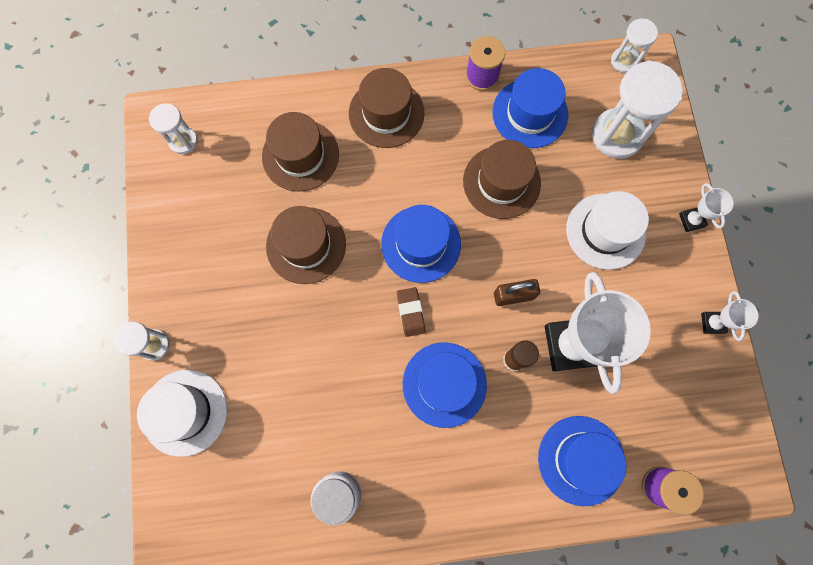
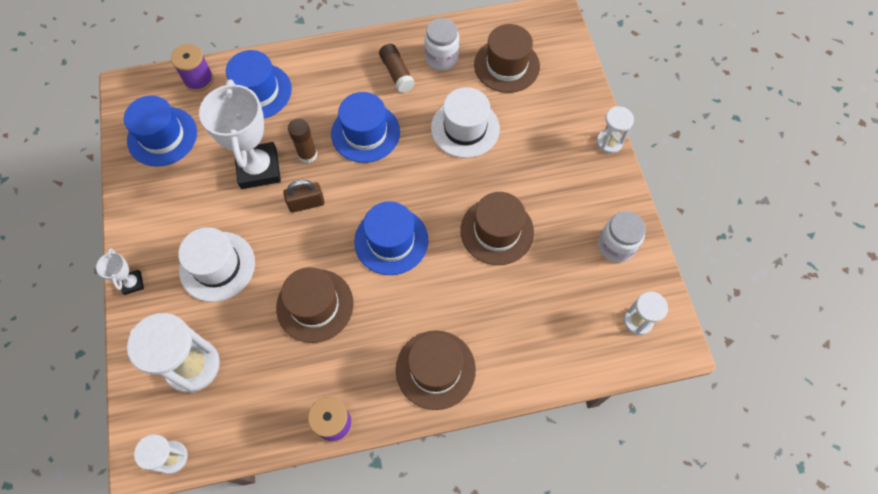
camera: 175 degrees right, 10 degrees down
(183, 218) = (616, 246): none -> white jar
(185, 412) = (570, 99): white hat -> white hat (465, 128)
(300, 155) = (517, 316): brown hat -> brown hat (506, 65)
(400, 473) = (397, 73): none -> brown glue stick
(410, 312) = (396, 183): brown eraser -> none
(530, 113) = (283, 382): blue hat -> blue hat (162, 136)
(712, 323) = (133, 195): white trophy -> none

